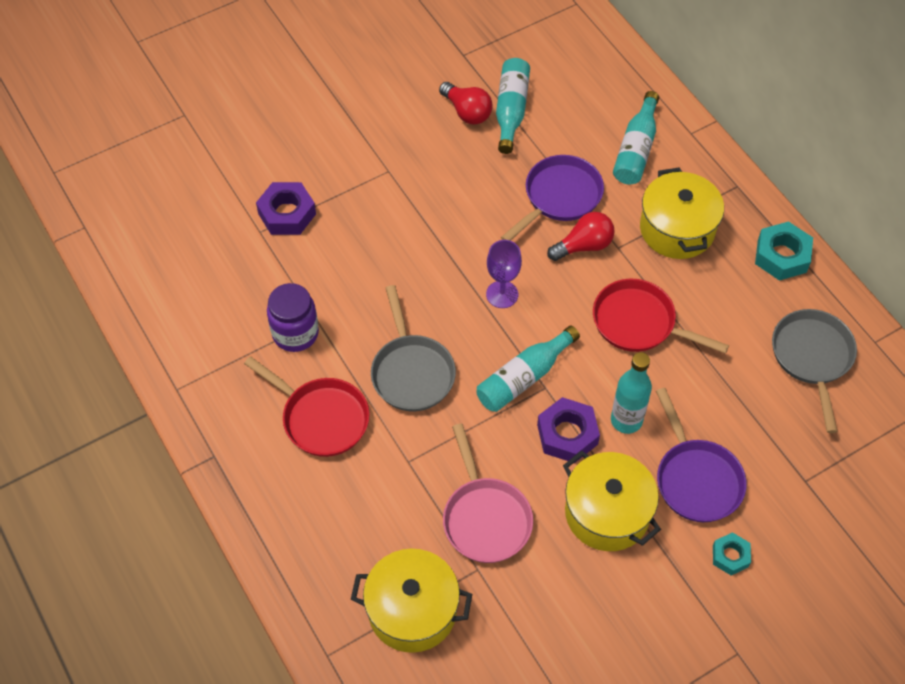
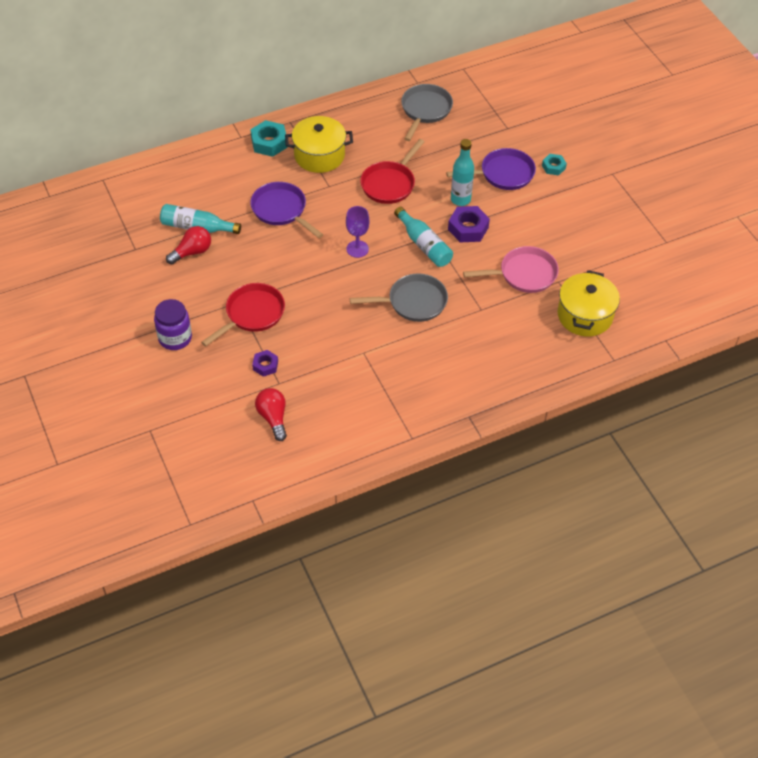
camera: 85 degrees left, 5 degrees down
(287, 214) = (265, 365): purple nut -> purple nut, size x0.61
(295, 333) = (373, 365): purple jar -> purple jar (175, 338)
(321, 418) = (444, 354): red pan -> red pan (252, 314)
(583, 246) = (324, 203): red light bulb -> red light bulb (273, 418)
(607, 513) = (523, 217): yellow pot -> none
(636, 149) = (248, 166): turquoise bottle -> none
(782, 256) = (349, 111): turquoise nut -> turquoise nut (269, 143)
(812, 357) = (425, 110): grey pan -> grey pan turned 105 degrees clockwise

